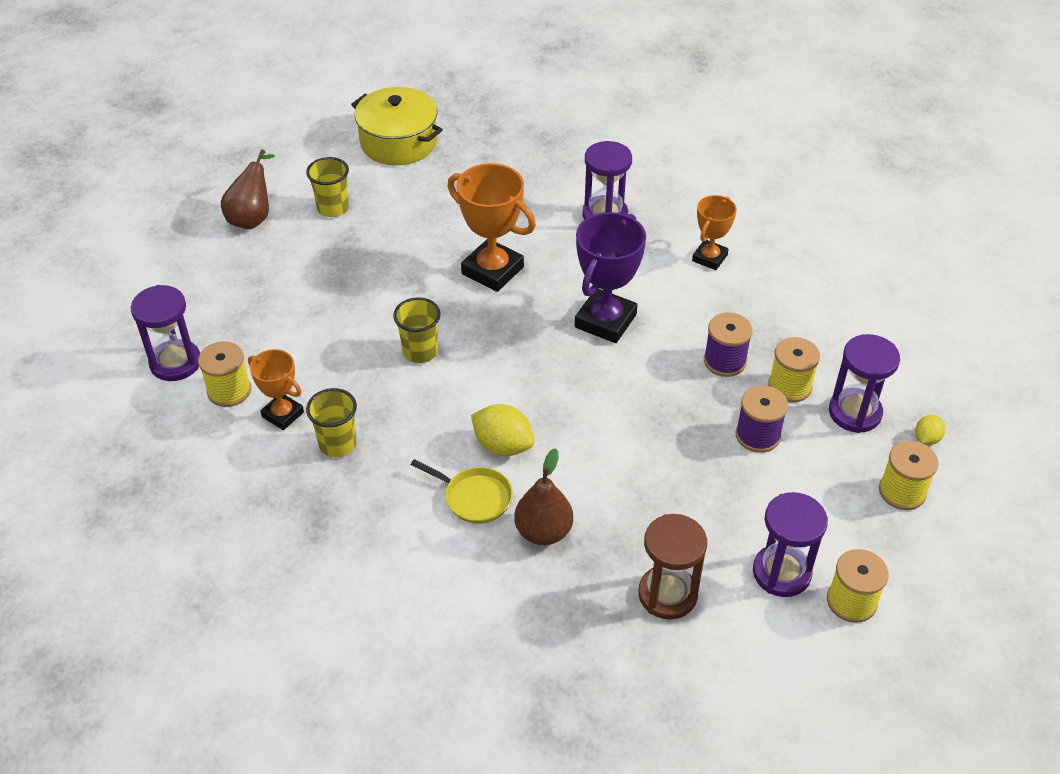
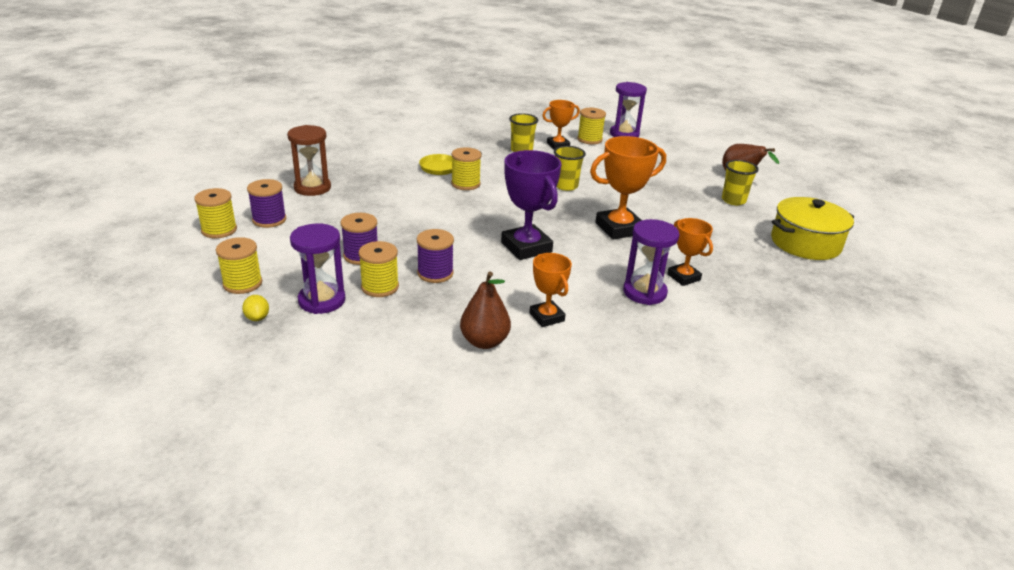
camera: 120 degrees right, 15 degrees down
(503, 445) = (465, 184): yellow lemon -> yellow spool
(543, 532) = (396, 175): brown pear -> brown pear (484, 341)
(551, 200) = (683, 277): none -> orange trophy
(781, 573) = (269, 220): purple hourglass -> purple spool

